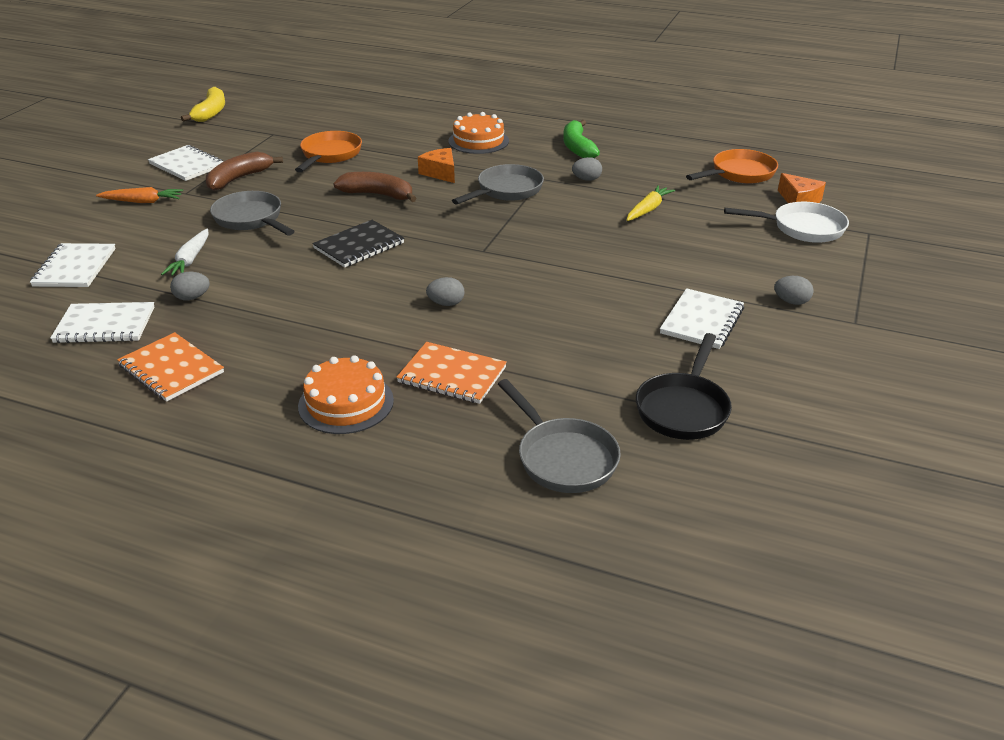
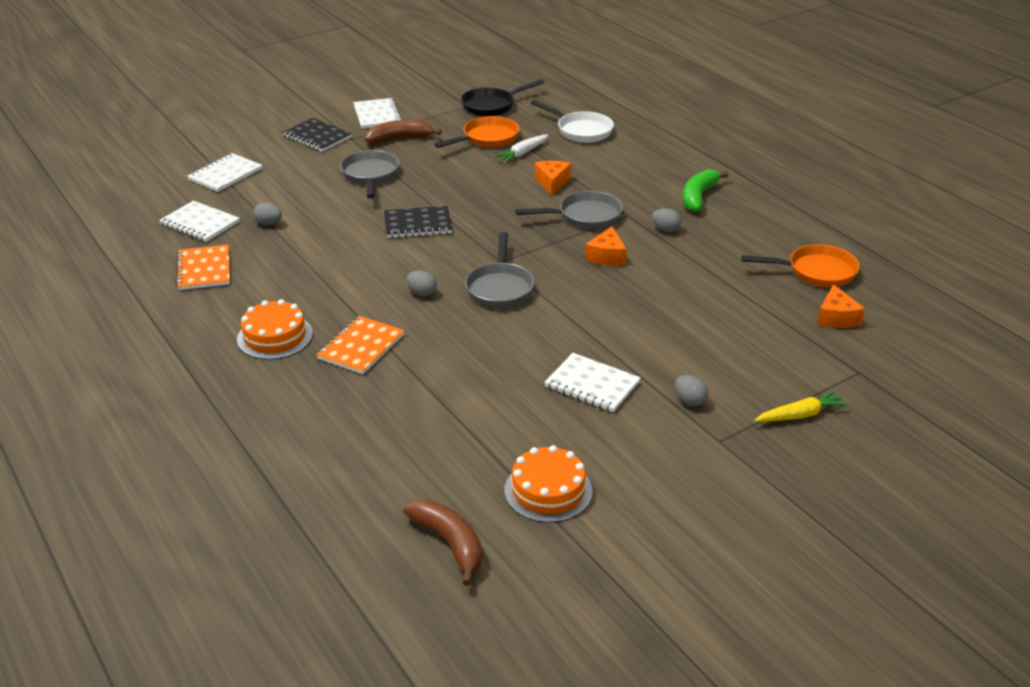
camera: 35 degrees right, 0 degrees up
(143, 201) = (317, 137): orange carrot -> black notebook
(190, 260) = (297, 194): white carrot -> white carrot (522, 153)
(211, 113) = (444, 73): yellow banana -> none
(378, 195) = (481, 186): brown banana -> brown banana (450, 544)
(452, 375) = (361, 347): orange notebook -> orange notebook turned 60 degrees clockwise
(478, 141) = (620, 163): orange cake -> orange cake (548, 490)
(563, 457) = (359, 435): grey pan -> grey pan (500, 287)
(568, 215) = (606, 256): none -> orange cheese
(648, 209) = (681, 275): yellow carrot -> yellow carrot (800, 415)
(683, 408) = (485, 441): black pan -> black pan (492, 106)
(702, 321) = (592, 385): white notebook -> white notebook turned 60 degrees clockwise
(802, 228) = (799, 343): white pan -> white pan (581, 130)

